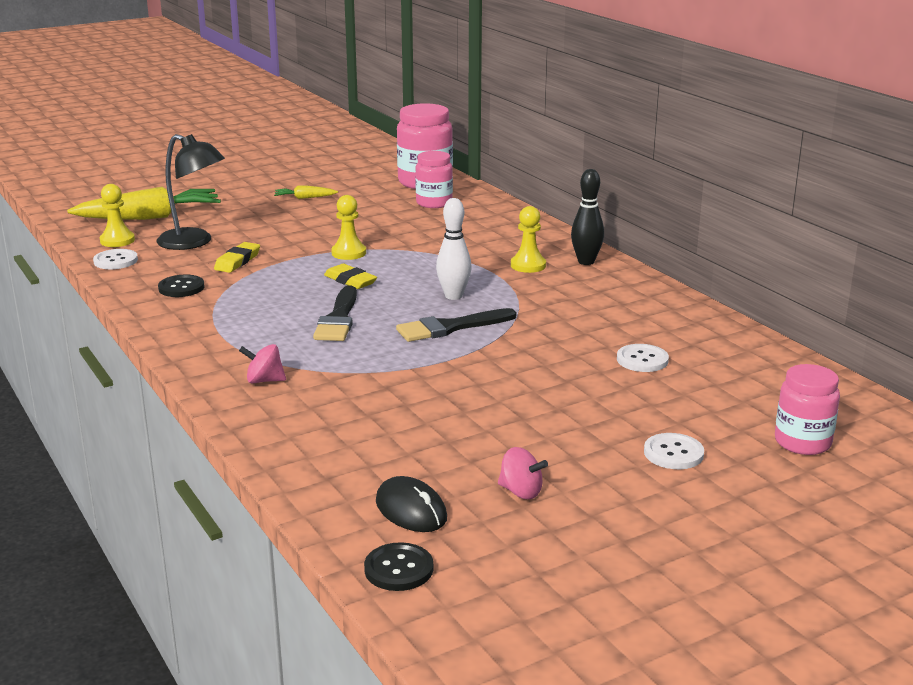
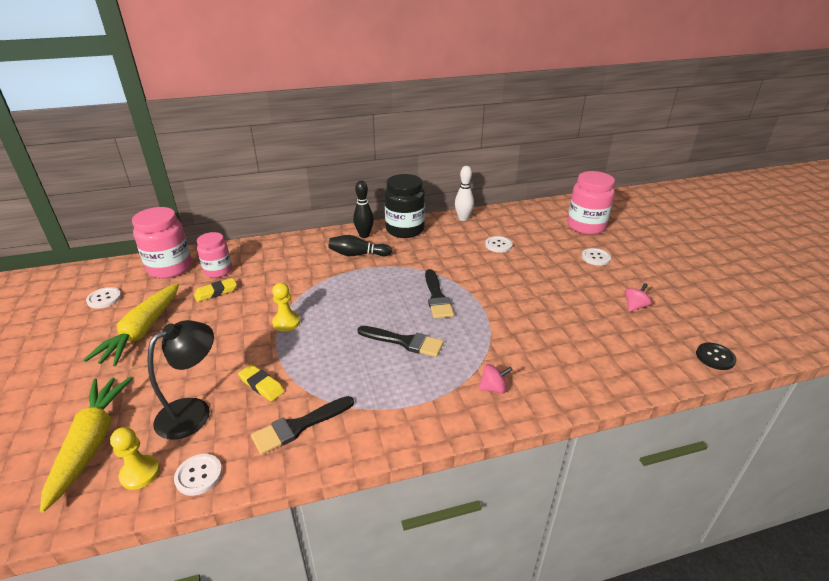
camera: 75 degrees left, 10 degrees up
(181, 288) = (299, 426): black button -> black brush
(264, 380) = (493, 388): pink spinning top -> pink spinning top turned 120 degrees counterclockwise
(305, 198) = (142, 331): yellow carrot -> yellow carrot, size x2.23
(350, 281) = (340, 328): yellow eraser -> yellow eraser (216, 292)
(351, 172) = (104, 299): none -> white button
(411, 510) = (657, 345): black mouse -> none
(453, 296) = (390, 289): white bowling pin -> white bowling pin (463, 218)
(528, 265) = (358, 254): yellow pawn -> black bowling pin
(628, 285) = (405, 230): none -> black jar
(802, 442) = (586, 226): pink jar -> pink jar, size x1.57

